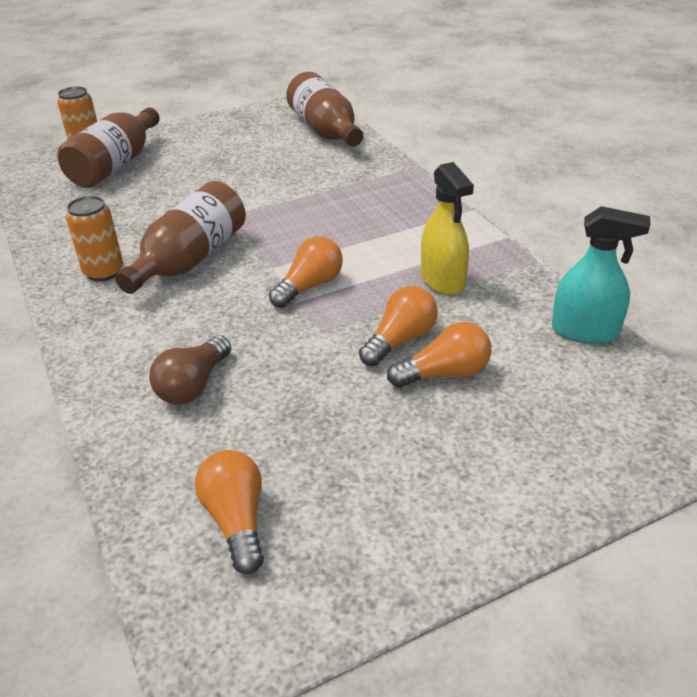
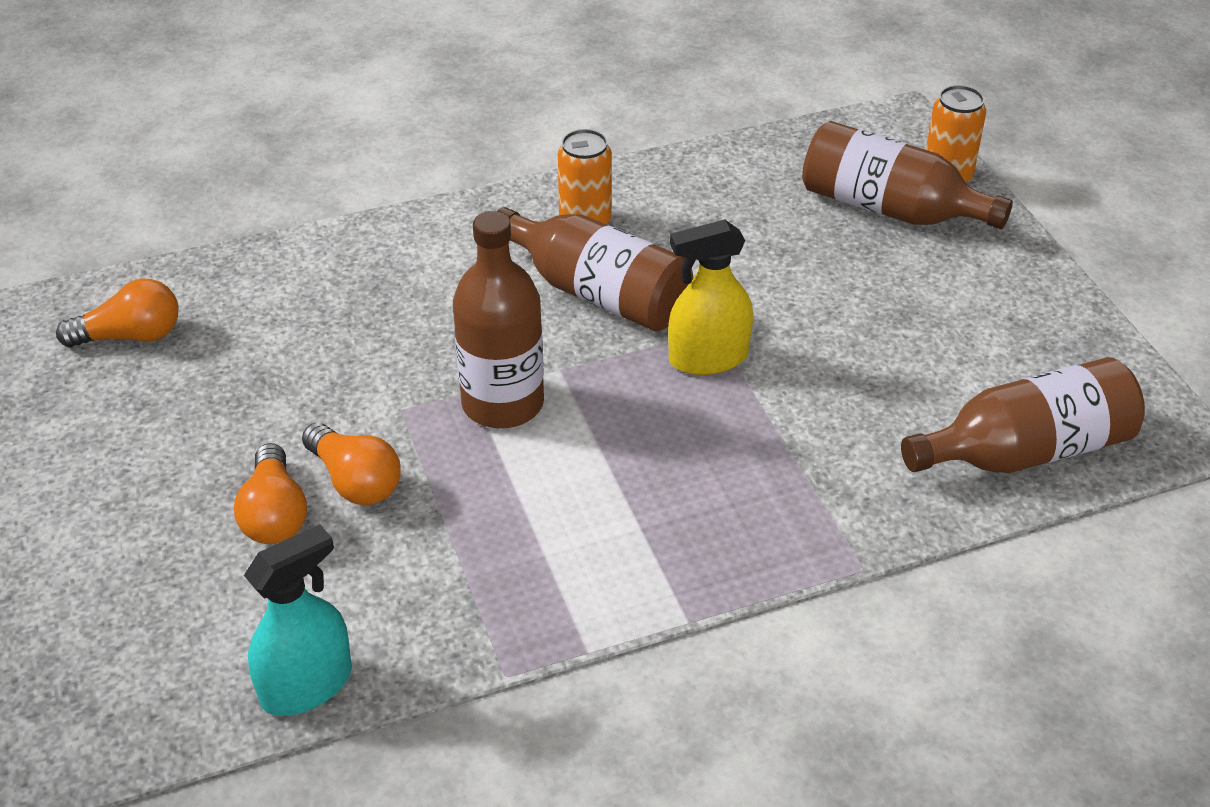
camera: 95 degrees right, 5 degrees up
(193, 385) = (336, 303): brown light bulb -> none
(309, 286) = (502, 403): orange light bulb -> brown bottle
(443, 280) = (479, 545): yellow spray bottle -> yellow spray bottle (708, 358)
(585, 331) = (306, 685): turquoise spray bottle -> turquoise spray bottle turned 150 degrees counterclockwise

